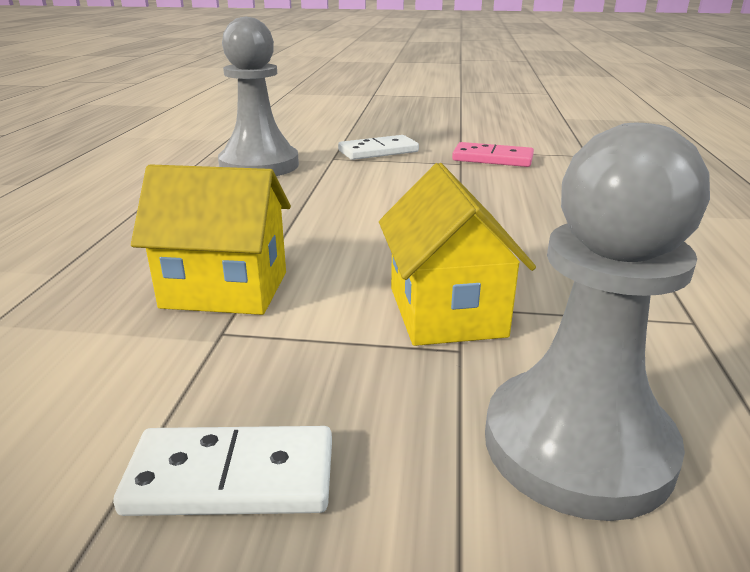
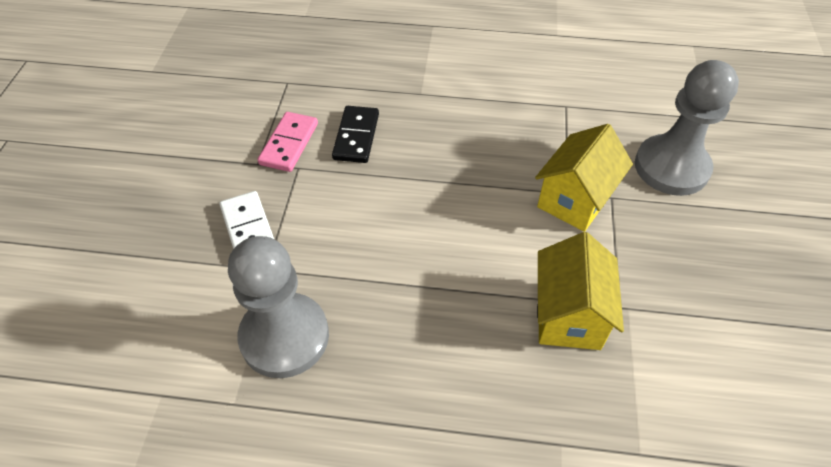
camera: 90 degrees left, 25 degrees up
(232, 477) = (727, 281): white domino -> none
(446, 311) = (575, 199): yellow house -> yellow house turned 45 degrees counterclockwise
(518, 182) = (356, 136): none -> black domino

